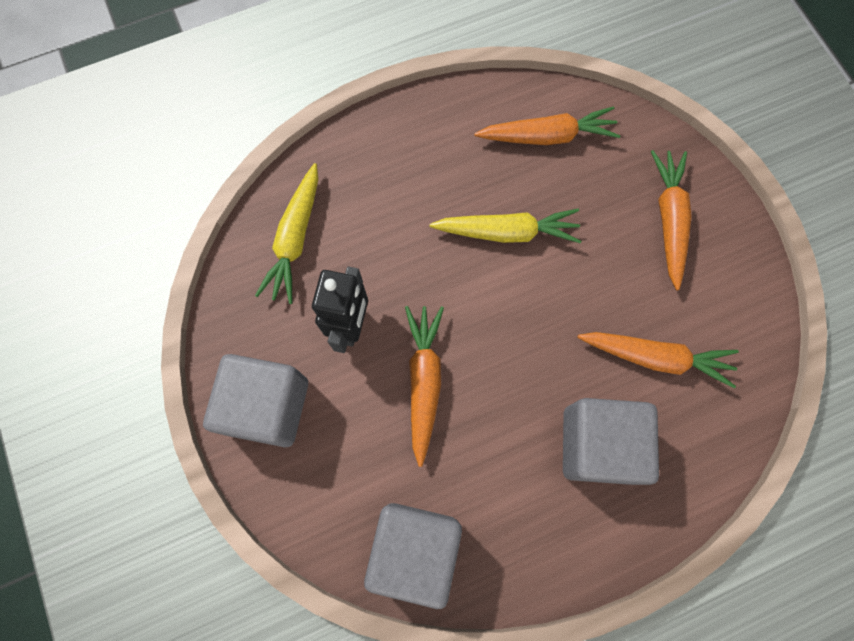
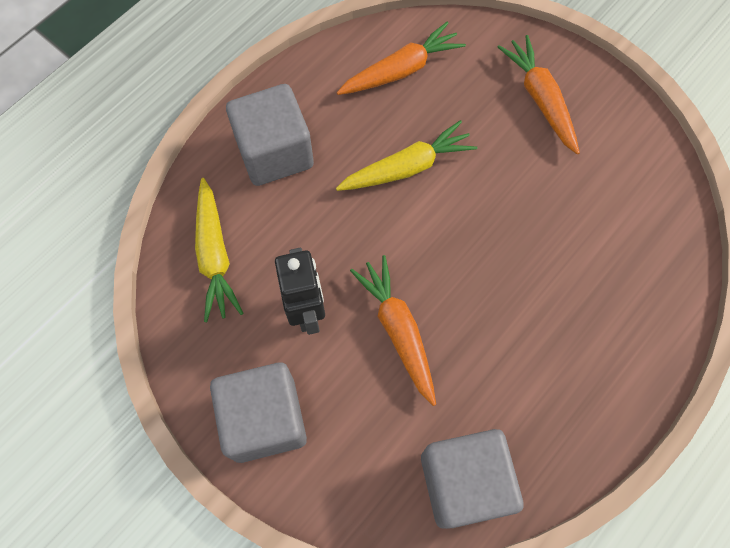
camera: 25 degrees left, 5 degrees down
(597, 444) = (576, 316): grey cube -> grey cube (274, 152)
(655, 357) = (587, 219): orange carrot -> none

